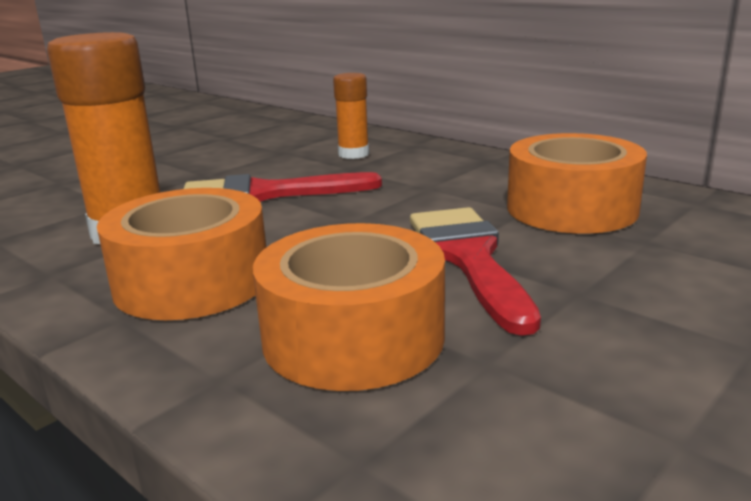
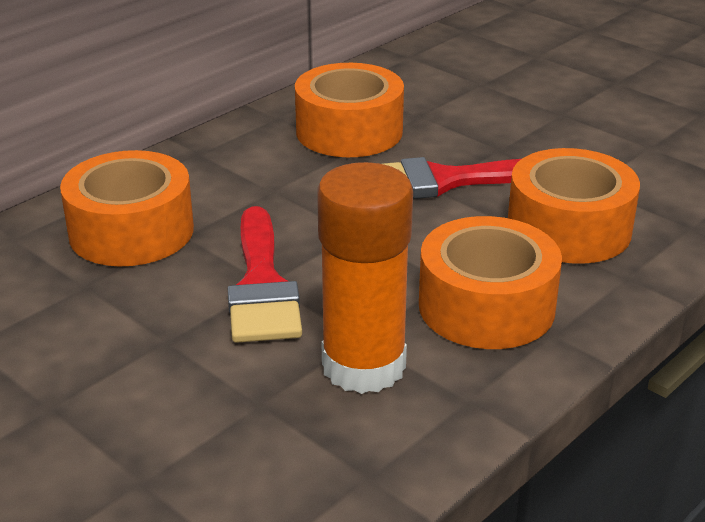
camera: 90 degrees left, 10 degrees up
(353, 154) = (131, 231): orange glue stick -> orange tape

